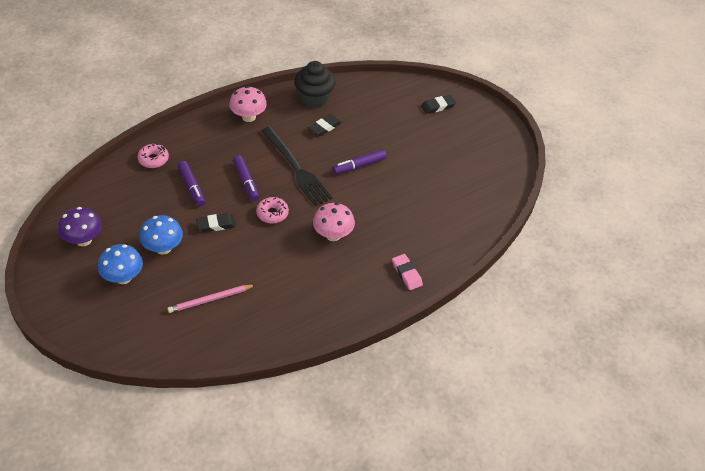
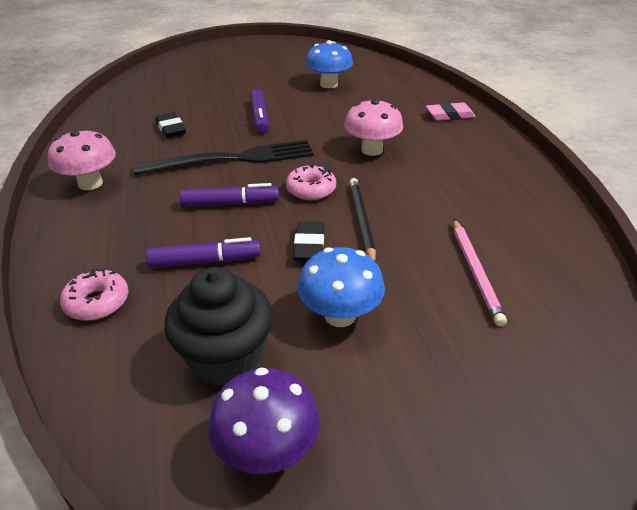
camera: 70 degrees left, 10 degrees down
(123, 277) = (402, 385): blue mushroom -> blue mushroom (329, 84)
(246, 243) = (361, 220): none -> black pencil
(314, 99) = (109, 128): black cupcake -> black cupcake (226, 358)
(438, 106) = (199, 63): black eraser -> none

